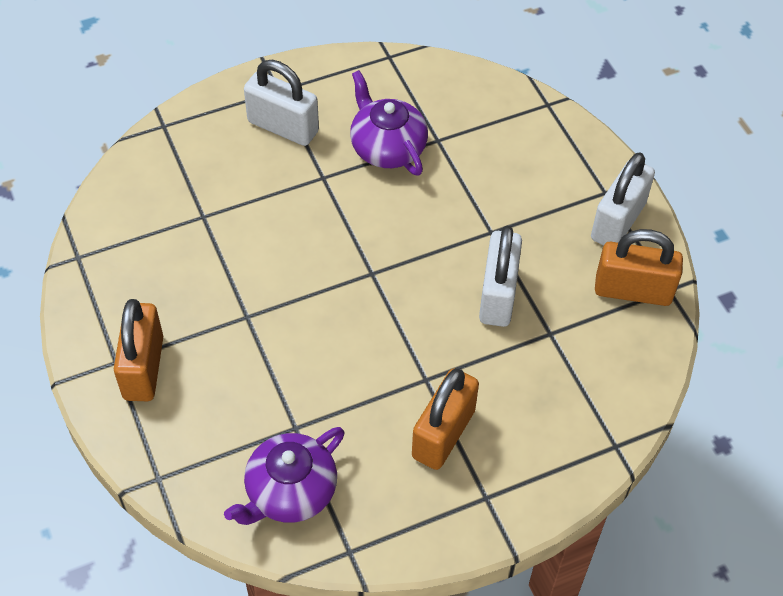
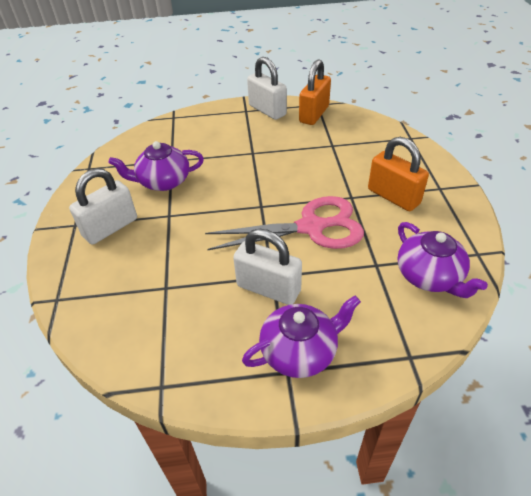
camera: 70 degrees left, 10 degrees down
(143, 368) = (300, 351): orange padlock -> purple teapot
(345, 341) = (311, 227): none -> pink scissors
(498, 295) = (299, 158): white padlock -> white padlock (268, 288)

